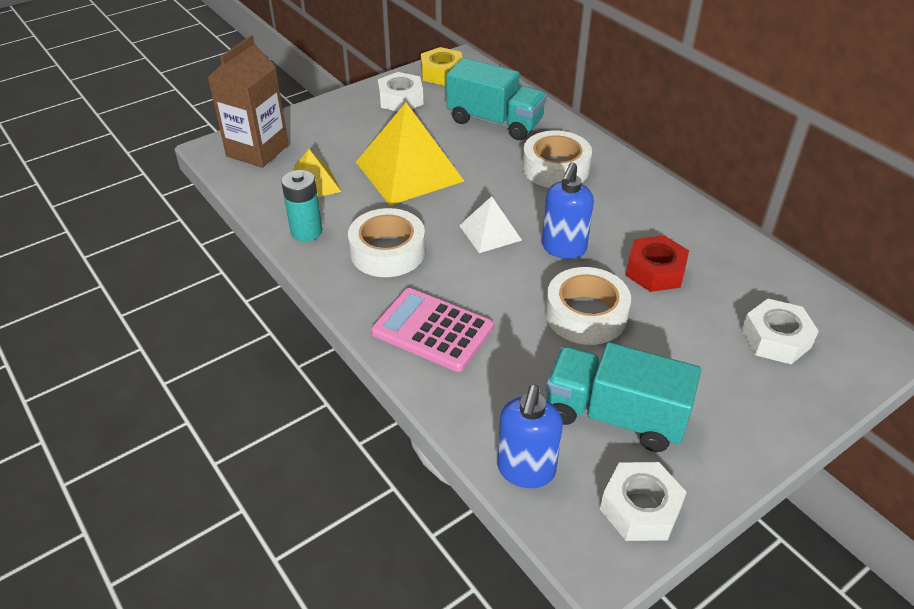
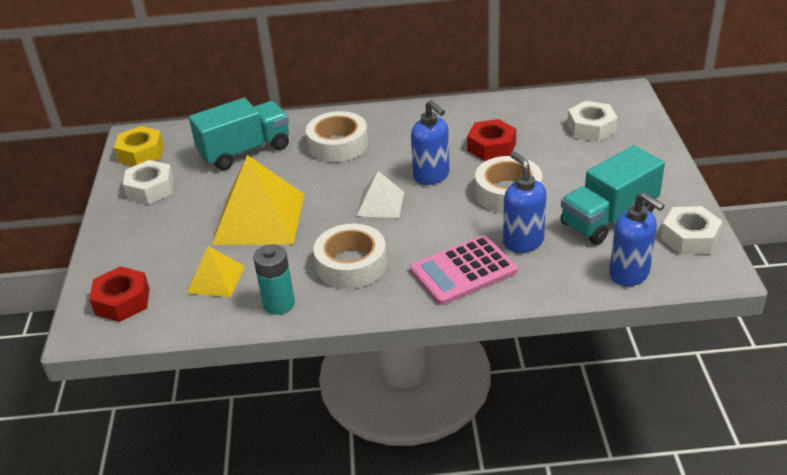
camera: 55 degrees left, 5 degrees down
(257, 150) = (122, 301): brown carton -> red nut
(513, 357) = (523, 241): none -> blue soap dispenser

